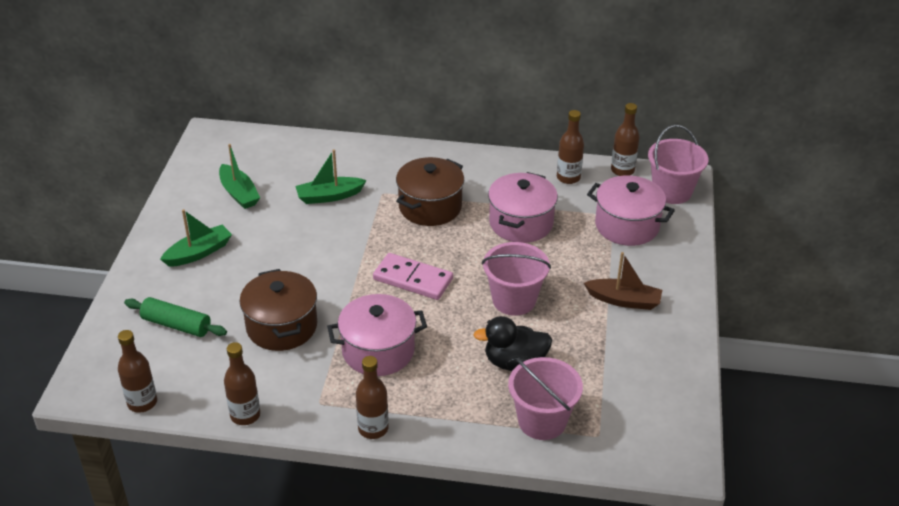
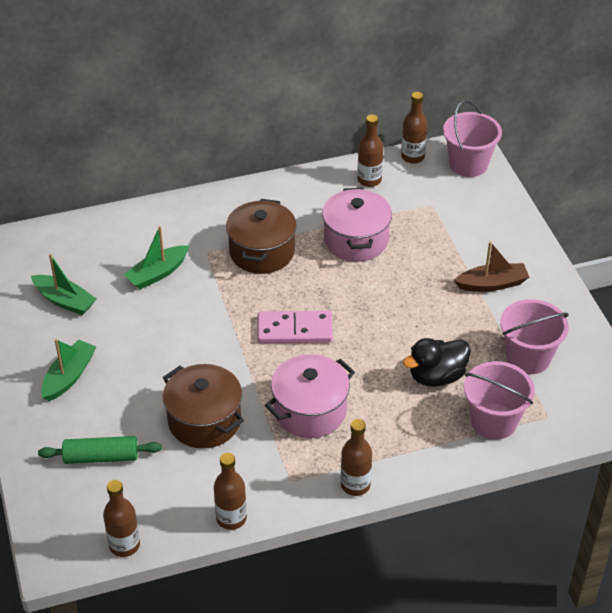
camera: 25 degrees left, 5 degrees up
(514, 300) = (398, 318): pink bucket -> pink bucket (528, 357)
(627, 226) = (450, 211): pink pot -> none

